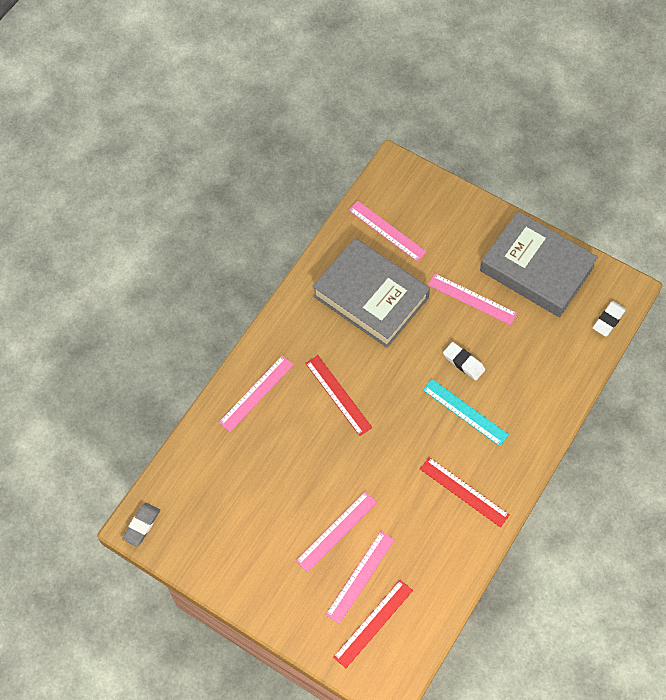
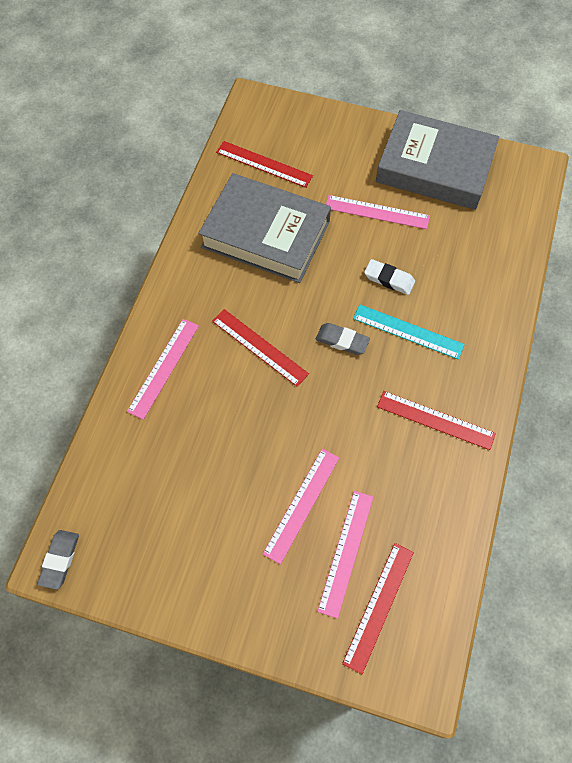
camera: 15 degrees left, 0 degrees up
(387, 231) = (264, 164): pink ruler -> red ruler
(408, 406) = (342, 341): none -> grey eraser
(608, 320) = (527, 201): white eraser -> none

